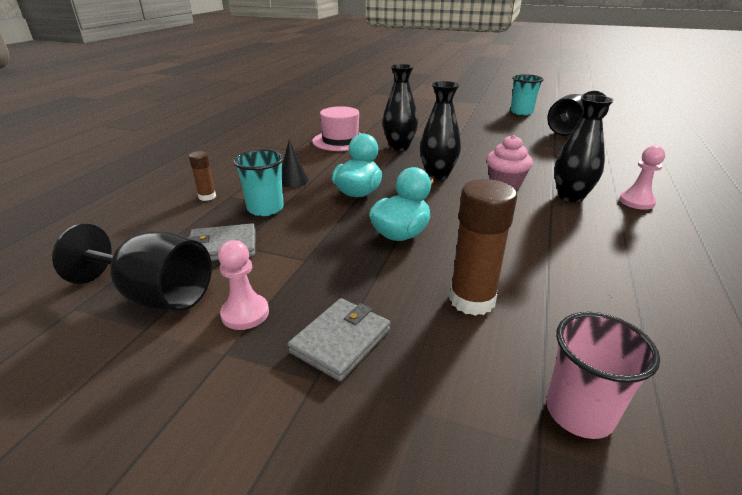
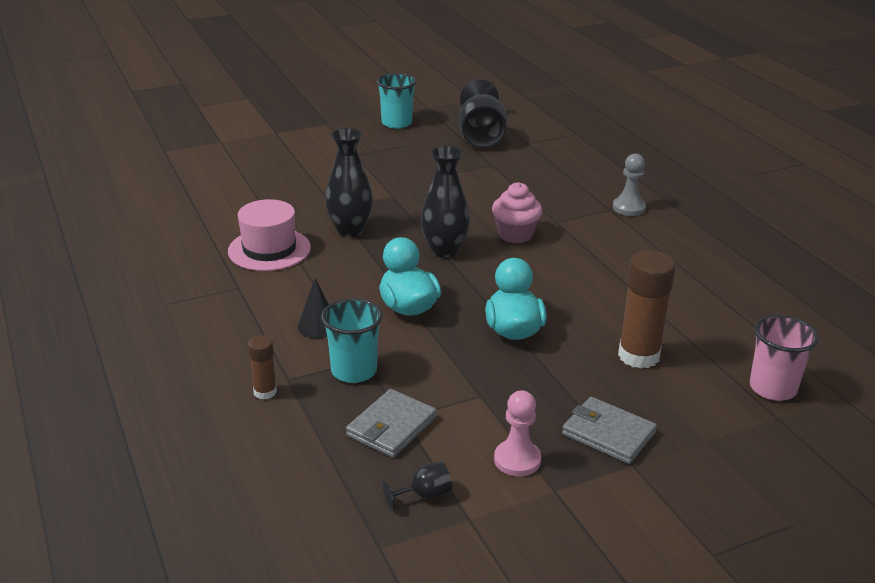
camera: 45 degrees left, 0 degrees up
(155, 296) = (424, 495): black goblet -> black goblet, size x0.42
(341, 341) = (608, 433): grey wallet -> grey wallet turned 45 degrees counterclockwise
(570, 196) = (580, 224): black vase -> none
(636, 202) = (628, 208): pink pawn -> grey pawn

